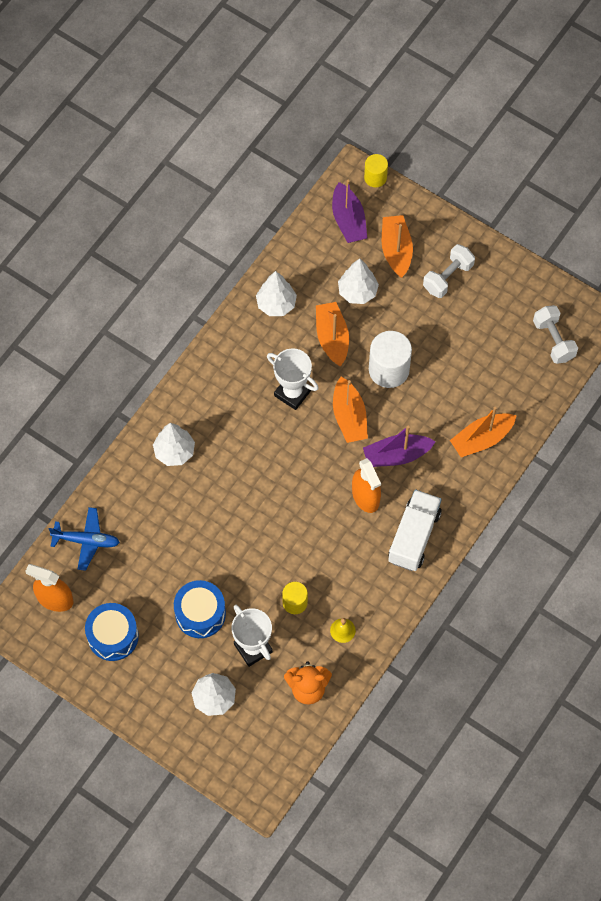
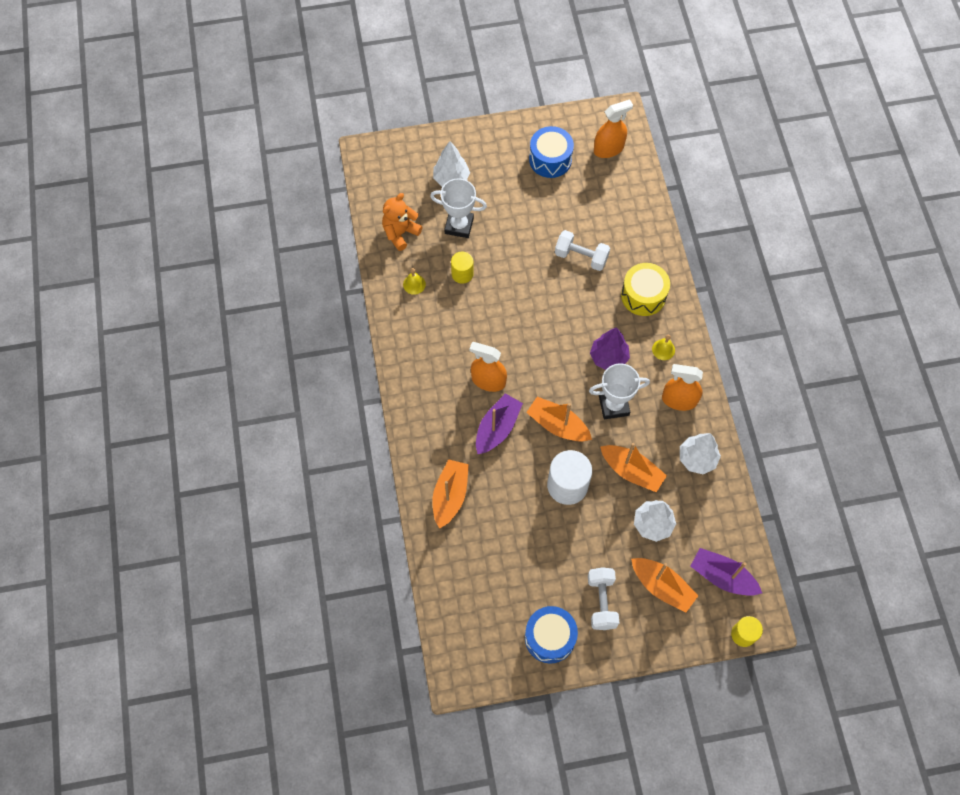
camera: 135 degrees right, 0 degrees up
(86, 541) = (631, 195): blue plane -> none
(174, 452) = (643, 295): white tree -> yellow drum
(200, 614) = (513, 216): blue drum -> blue drum (549, 637)
(208, 398) = (663, 349): none -> yellow bell
(241, 353) = (679, 400): none -> orange spray bottle
(256, 430) = (608, 357): none -> purple tree
(414, 536) = (428, 384): white truck -> none
(553, 340) = (472, 626): white dumbbell -> white dumbbell (581, 257)

